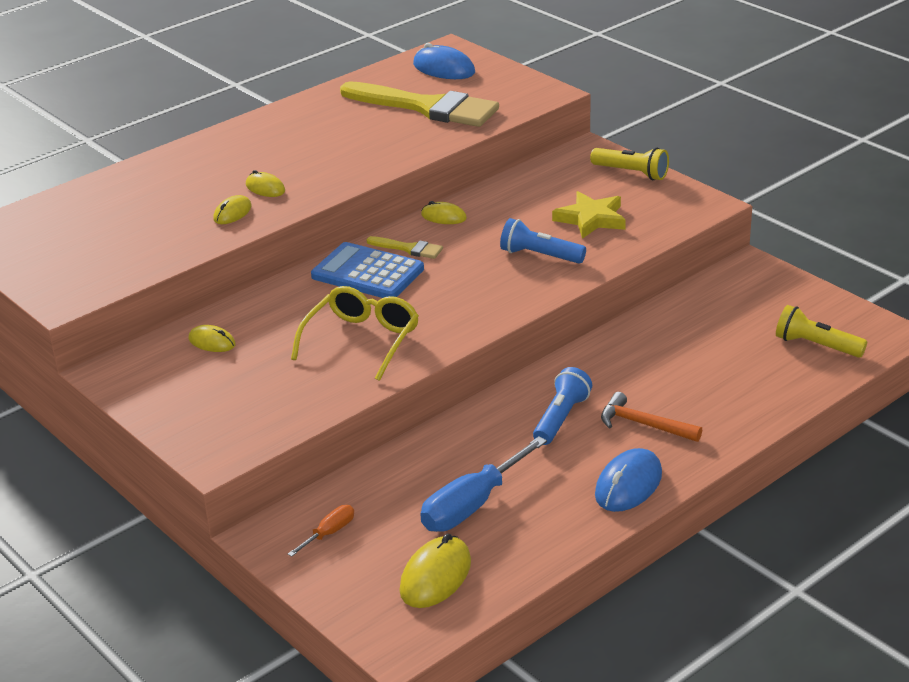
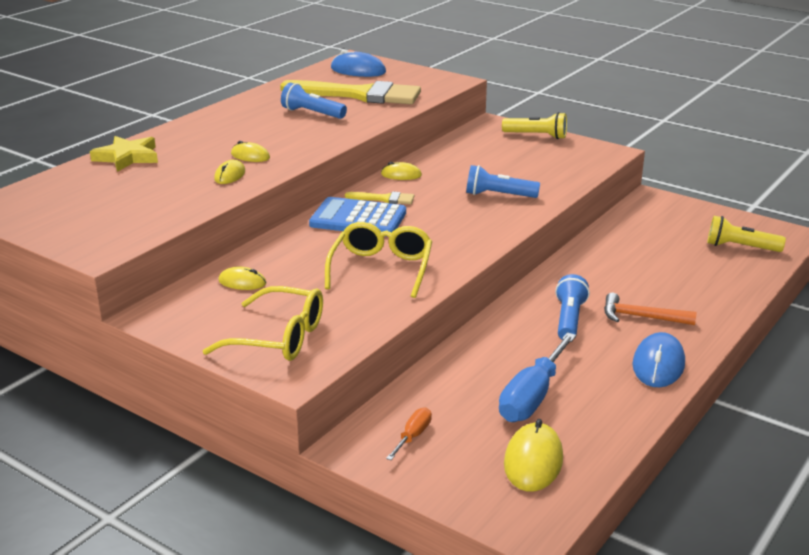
camera: 15 degrees left, 5 degrees down
(220, 412) = (279, 338): none -> yellow glasses
(360, 131) = (312, 113): none -> blue flashlight
(591, 219) = (524, 168): yellow star -> yellow star (127, 157)

